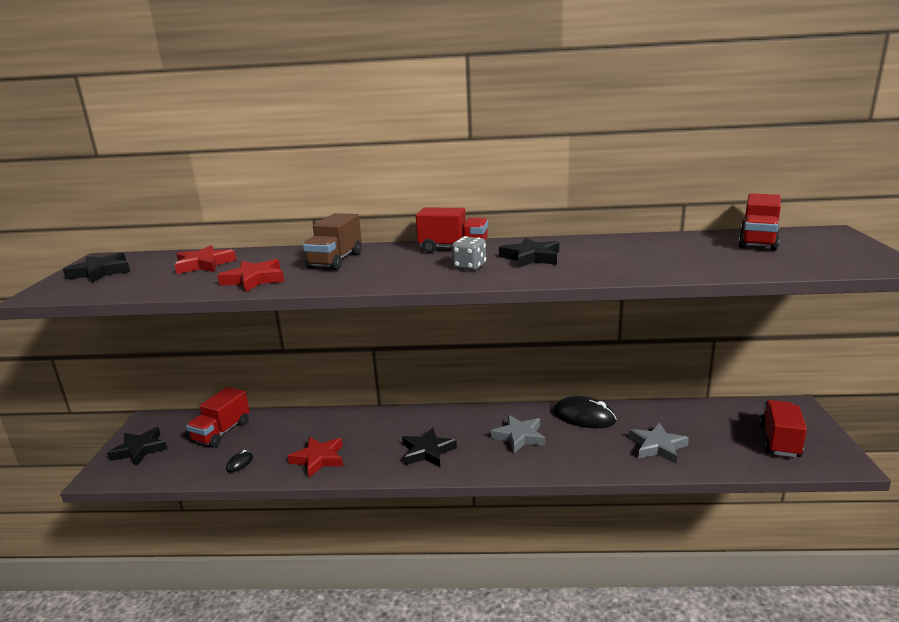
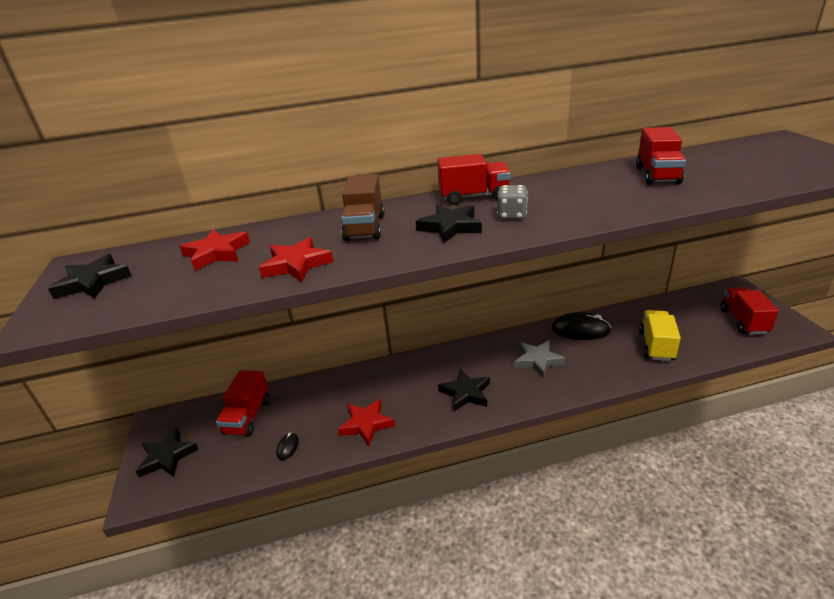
camera: 15 degrees left, 10 degrees up
(531, 257) = (560, 197): black star -> black star (450, 227)
(657, 446) = (656, 346): grey star -> yellow truck
(758, 241) = (737, 154): red truck -> red truck (657, 175)

